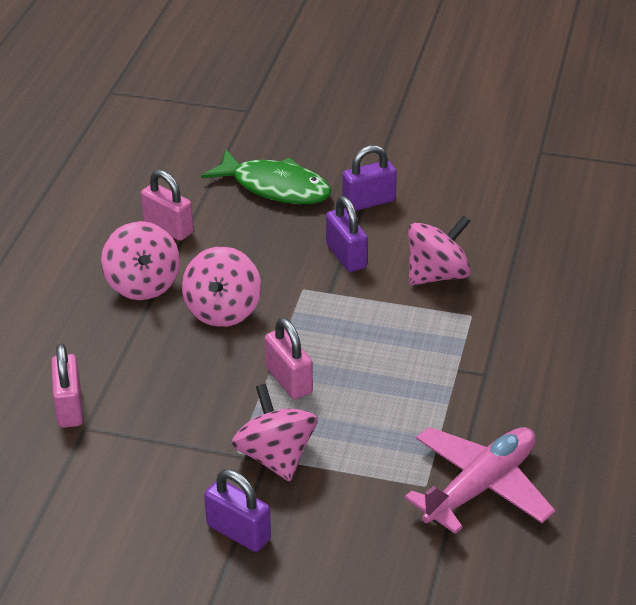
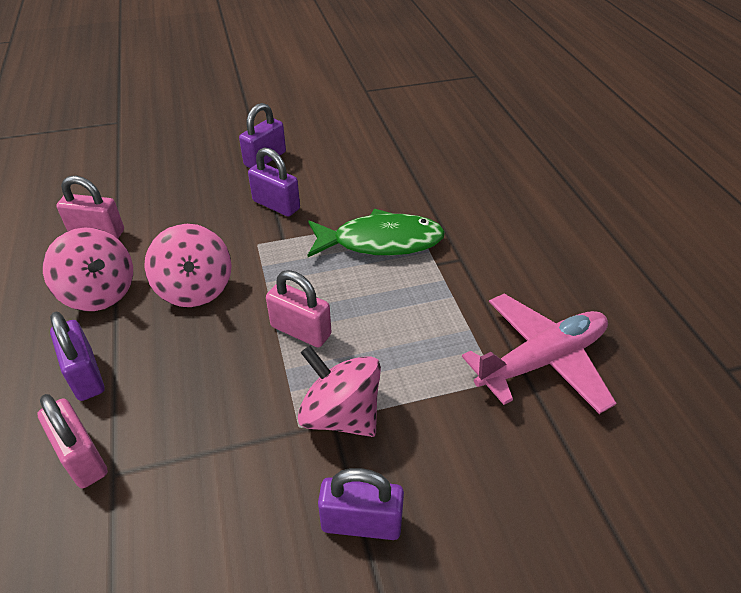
camera: 30 degrees left, 5 degrees up
(100, 349) = (86, 375): none -> purple padlock
(275, 187) = (178, 171): green fish -> green fish (381, 242)
(437, 275) = (361, 195): pink spinning top -> none
(480, 487) = (541, 361): pink plane -> pink plane turned 45 degrees clockwise

